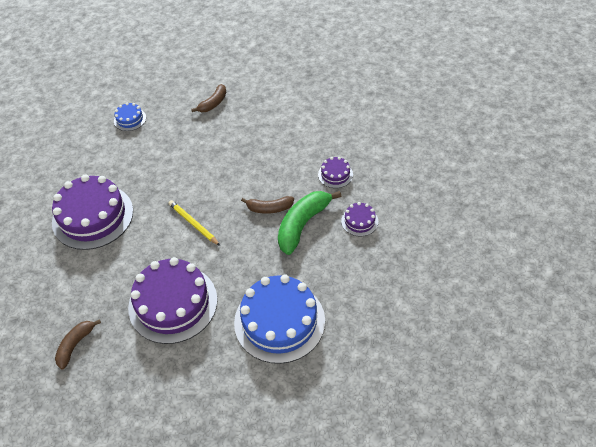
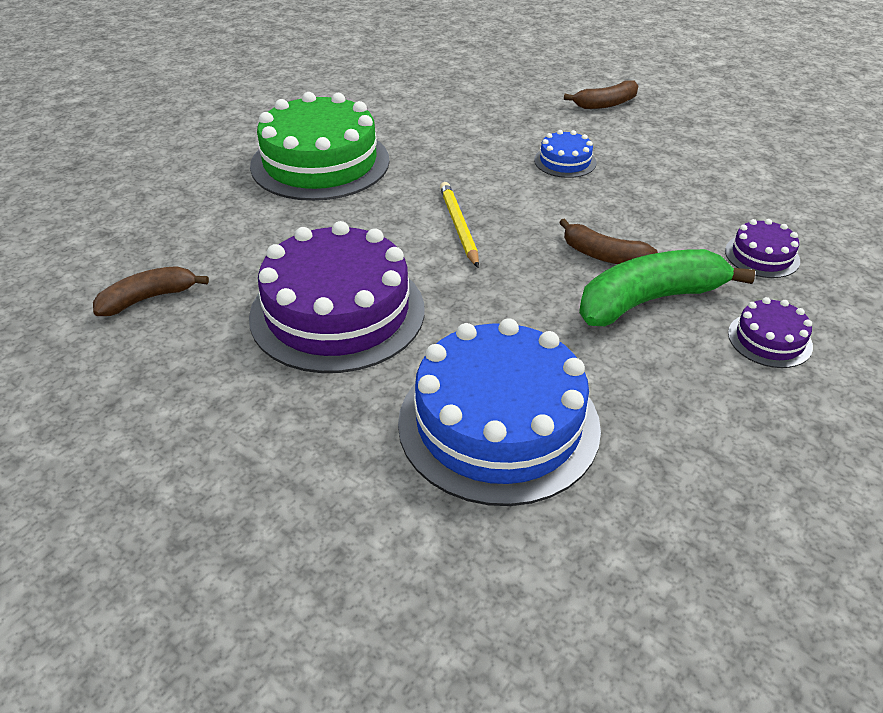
camera: 30 degrees right, 10 degrees down
(93, 216) = (320, 163): purple cake -> green cake
(130, 119) = (466, 83): blue cake -> blue cake (565, 161)

